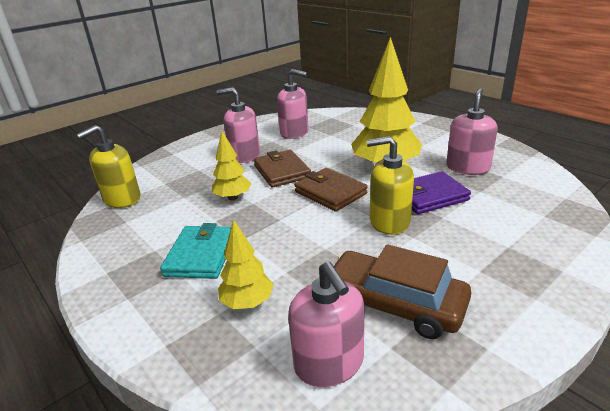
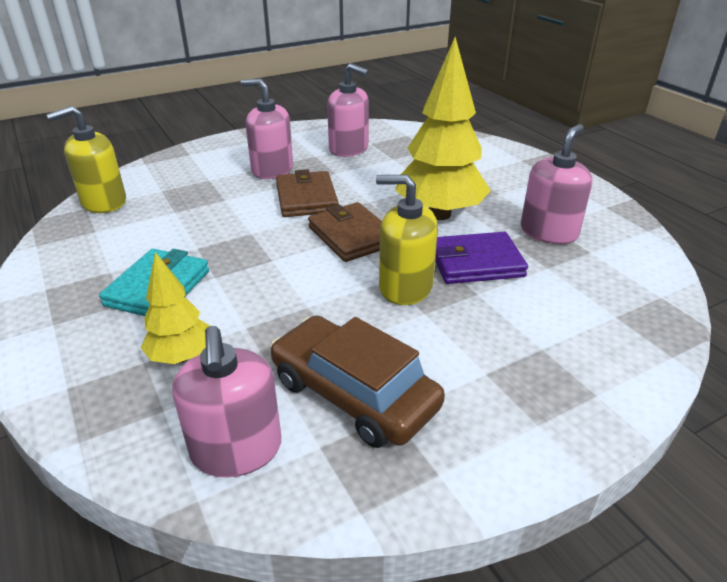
camera: 10 degrees right, 5 degrees up
(233, 198) = (230, 222): yellow tree -> none

